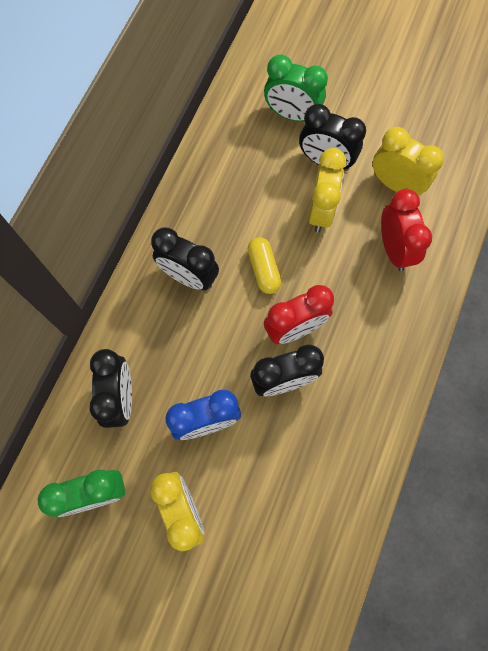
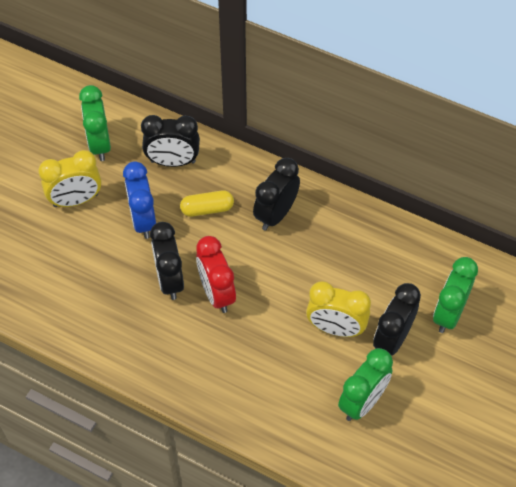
camera: 95 degrees right, 15 degrees down
(264, 269) = (277, 274): yellow capsule -> yellow capsule (207, 209)
(394, 249) = (289, 390): red clock -> none
(396, 184) = (362, 402): yellow clock -> green clock

